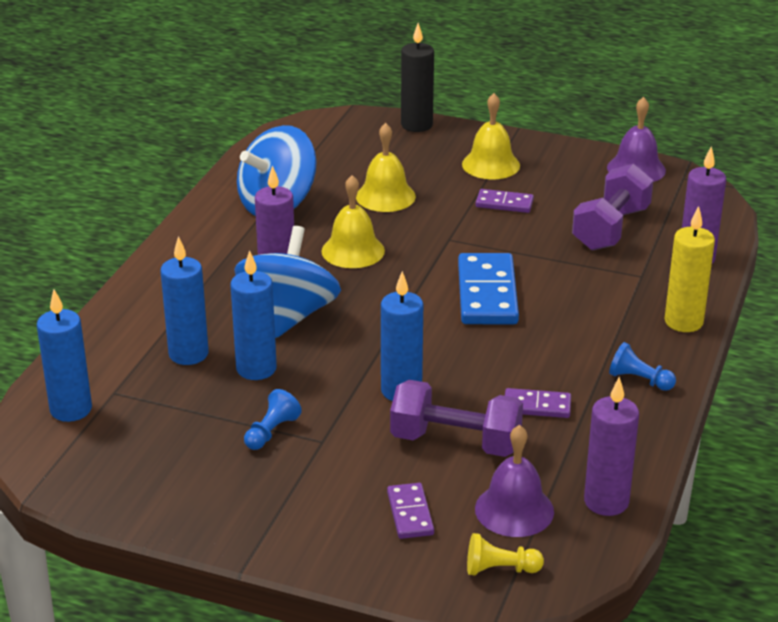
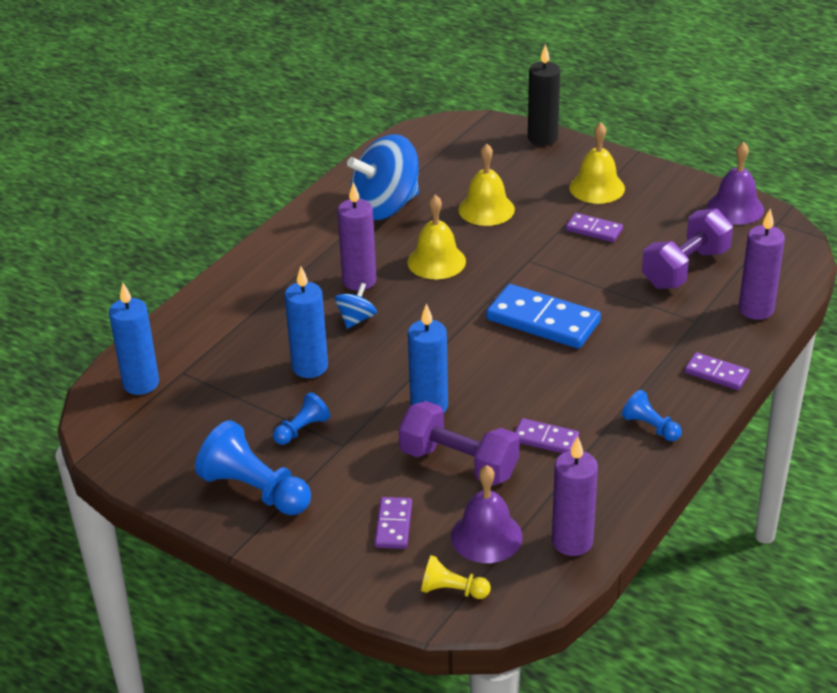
camera: 15 degrees right, 5 degrees up
(188, 354) = (257, 344): blue candle -> none
(242, 500) = (255, 490): none -> blue pawn
(289, 316) = (356, 319): blue spinning top -> blue spinning top, size x0.46
(487, 294) = (543, 320): blue domino -> blue domino turned 75 degrees counterclockwise
(683, 322) = (716, 374): yellow candle -> purple domino

